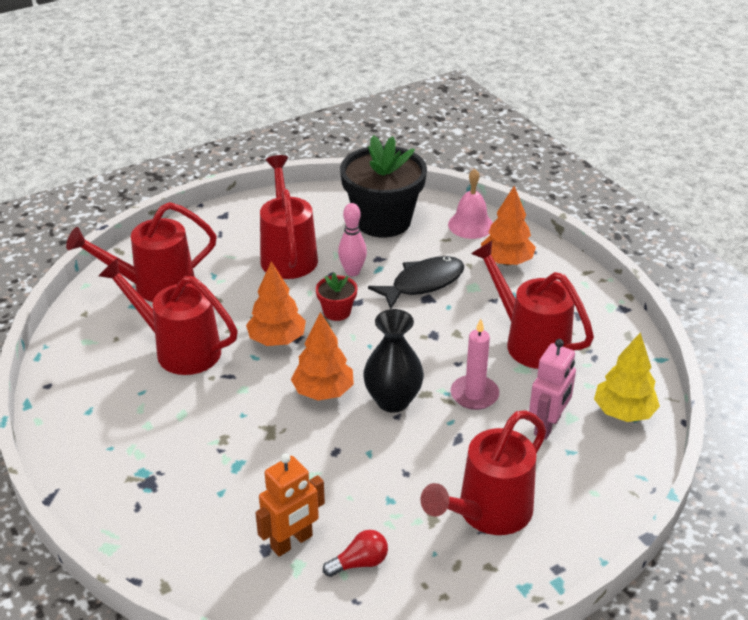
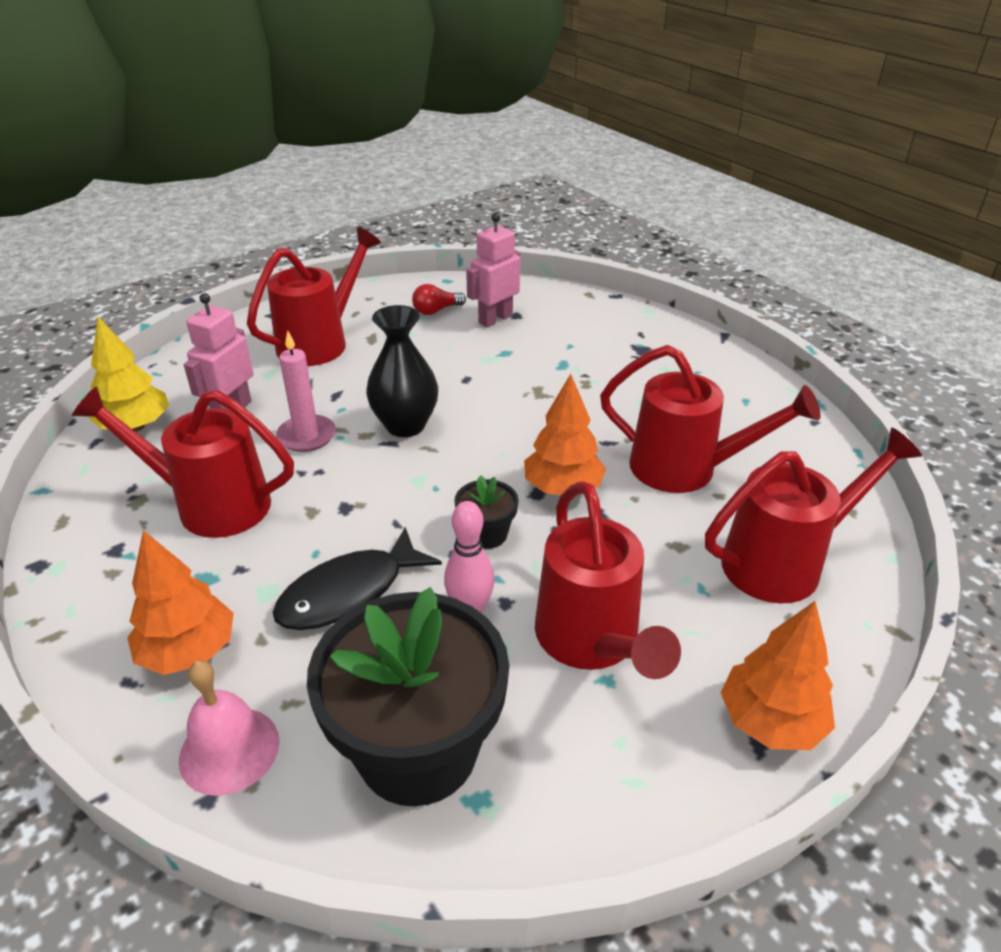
camera: 175 degrees right, 0 degrees up
(292, 542) = (495, 319): orange robot -> pink robot
(323, 391) = (488, 430): orange tree -> orange tree (770, 721)
(337, 312) = (486, 534): red flower pot -> black flower pot
(530, 341) = (210, 504): red watering can -> red watering can turned 150 degrees clockwise

